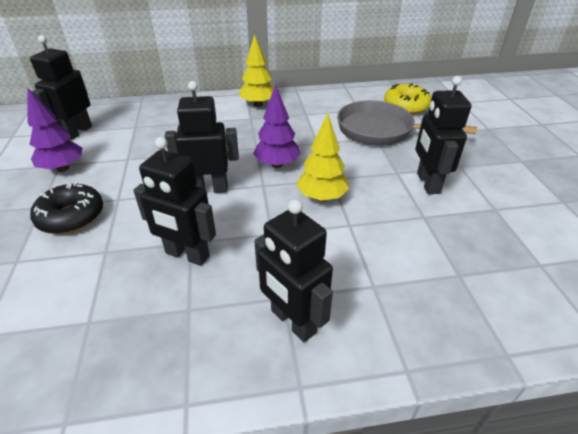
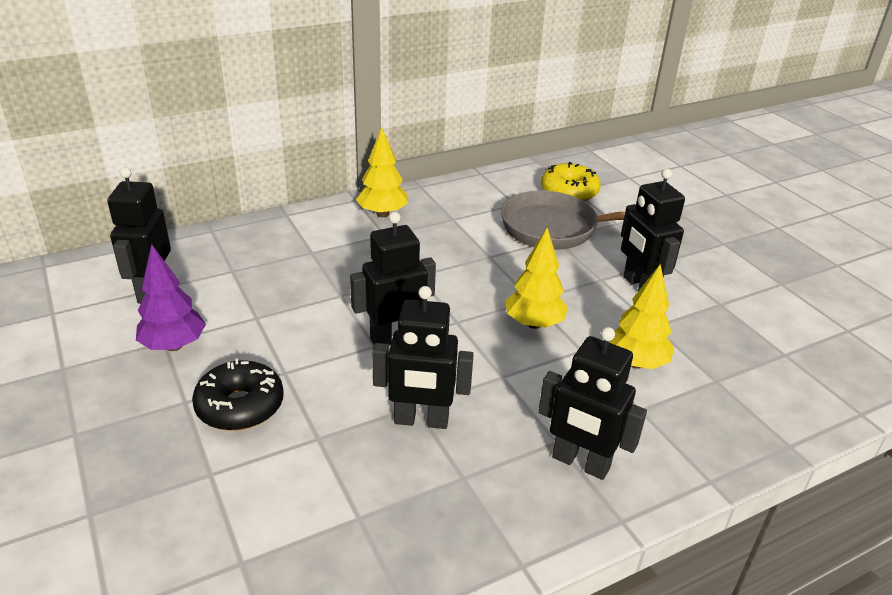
camera: 20 degrees left, 5 degrees down
(277, 164) = (458, 292): purple tree -> none
(391, 244) = (635, 363): none -> yellow tree

